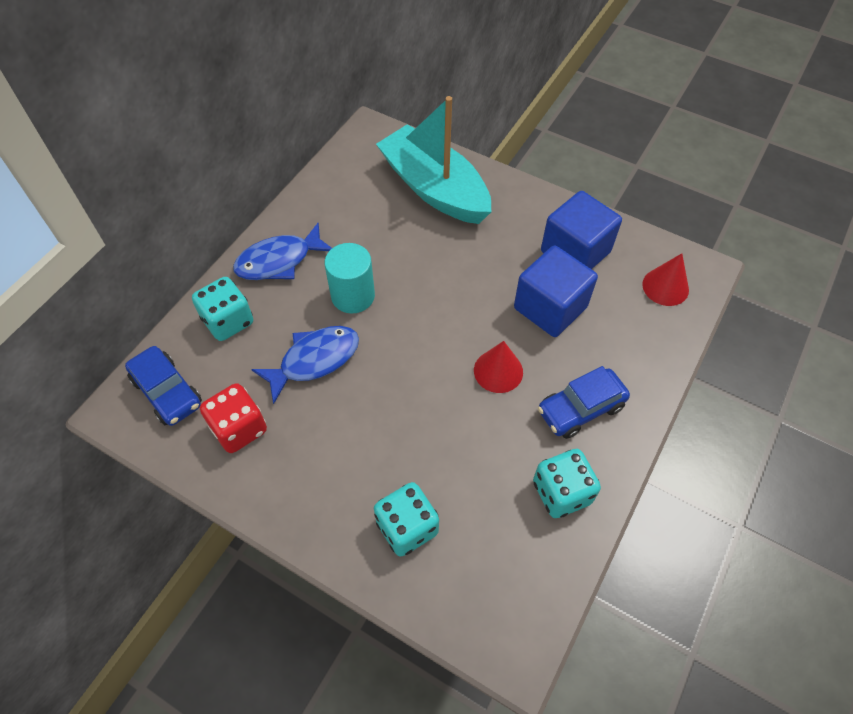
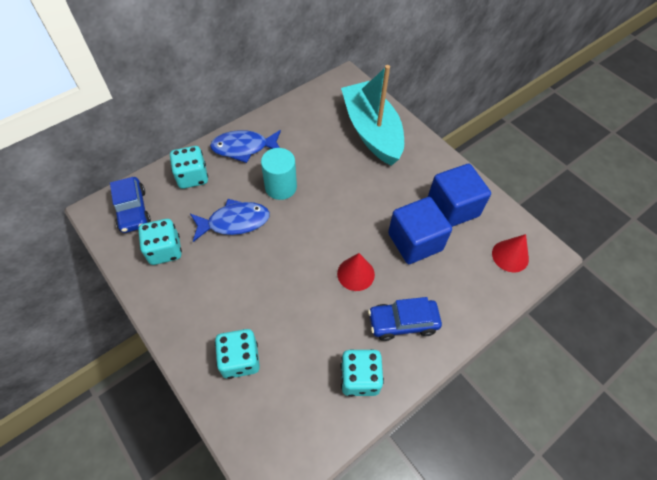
camera: 20 degrees right, 0 degrees up
(239, 428) = (165, 250): red dice -> turquoise dice

